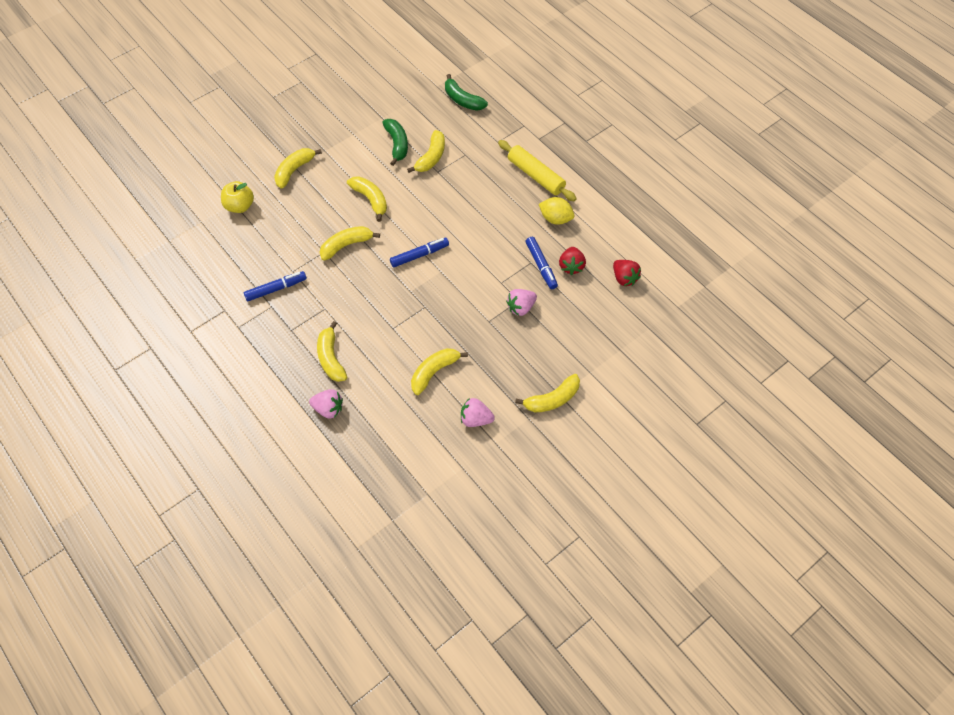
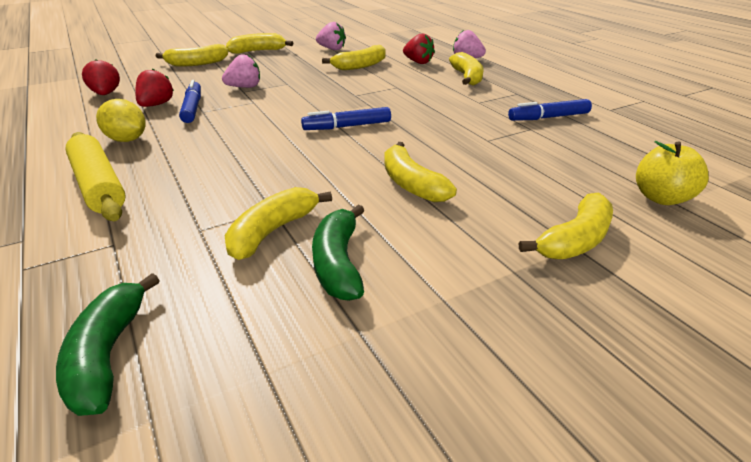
camera: 170 degrees left, 25 degrees down
(346, 245) = (453, 142): yellow banana -> yellow banana (196, 63)
(378, 391) = (418, 62): none -> red strawberry
(462, 100) = (108, 354): green banana -> green banana turned 150 degrees counterclockwise

